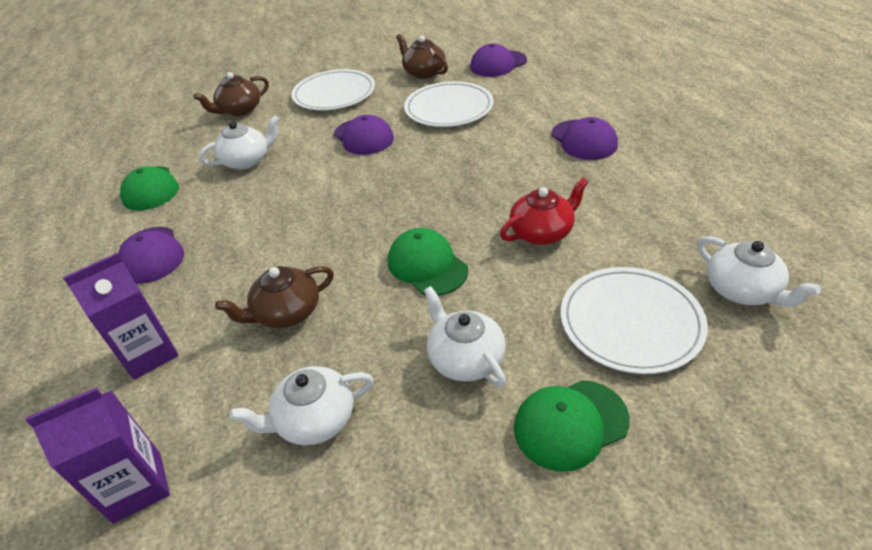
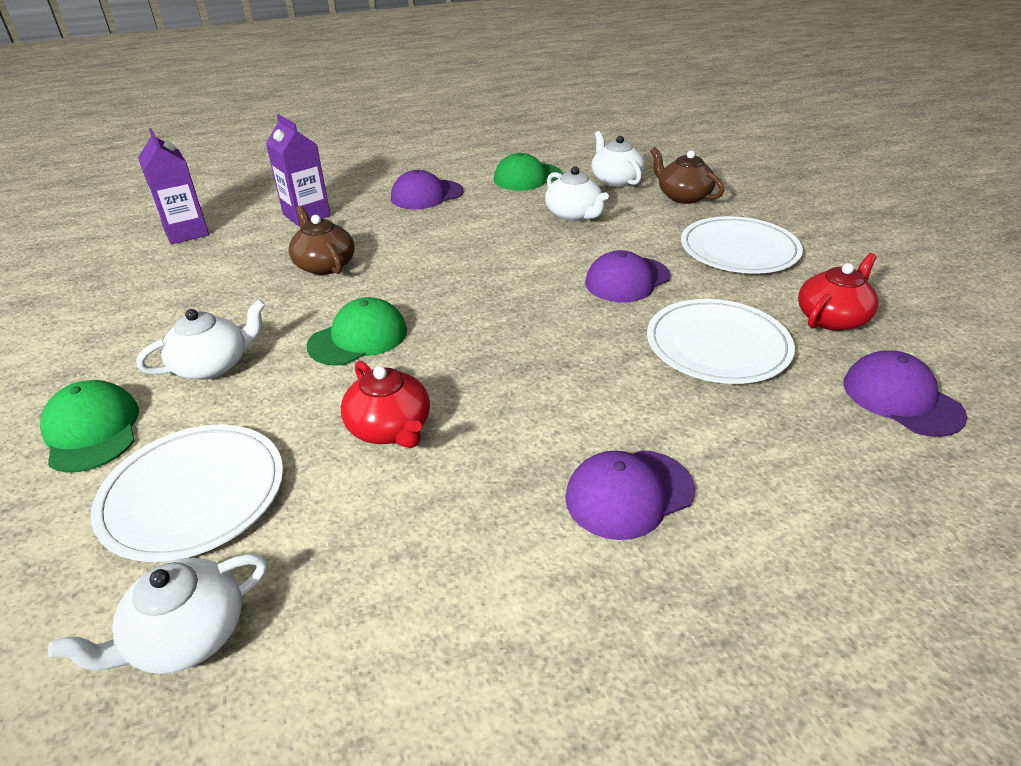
camera: 85 degrees right, 5 degrees down
(314, 419) = (196, 290): white teapot -> white teapot (615, 180)
(424, 72) = (832, 318): brown teapot -> red teapot

